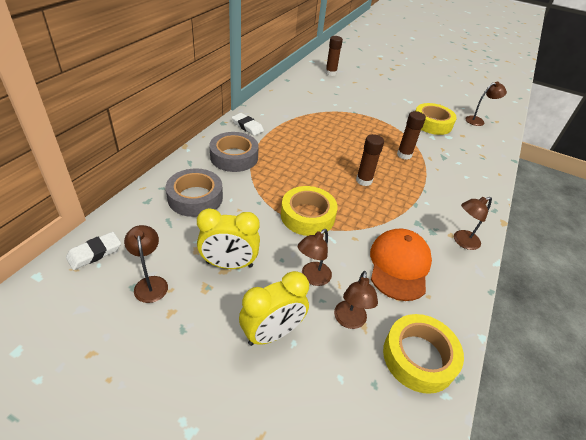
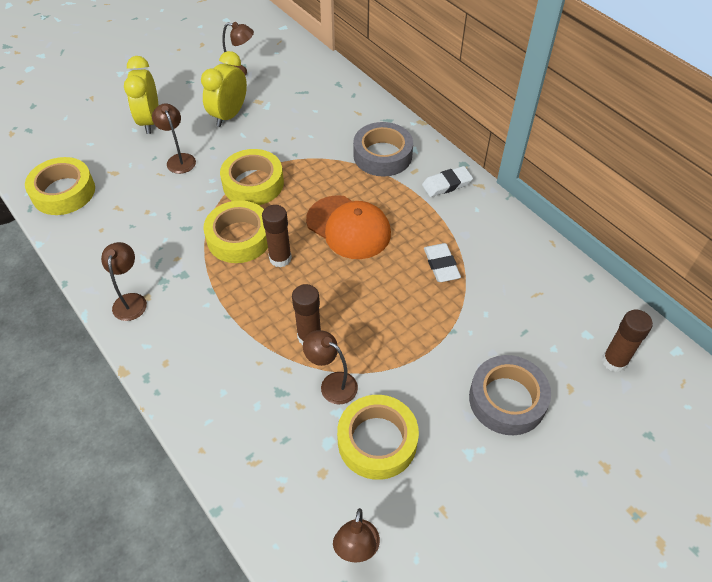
camera: 120 degrees right, 10 degrees up
(95, 253) = (289, 51): white eraser -> white eraser (441, 265)
(195, 198) = (326, 113): grey tape -> grey tape (507, 399)
(349, 321) = (124, 166): brown lamp -> brown lamp (332, 384)
(364, 205) = (239, 237): none -> yellow tape
(399, 265) = (145, 225): orange cap -> orange cap (348, 227)

